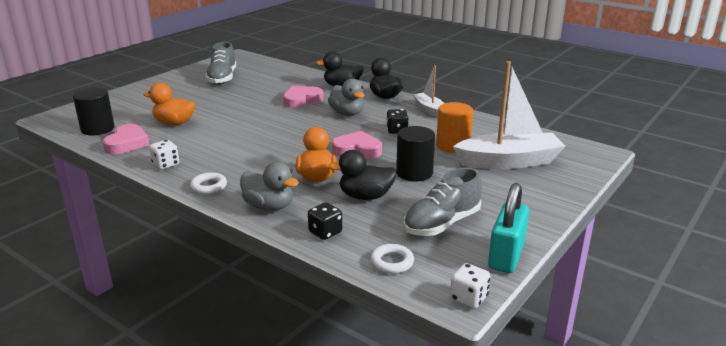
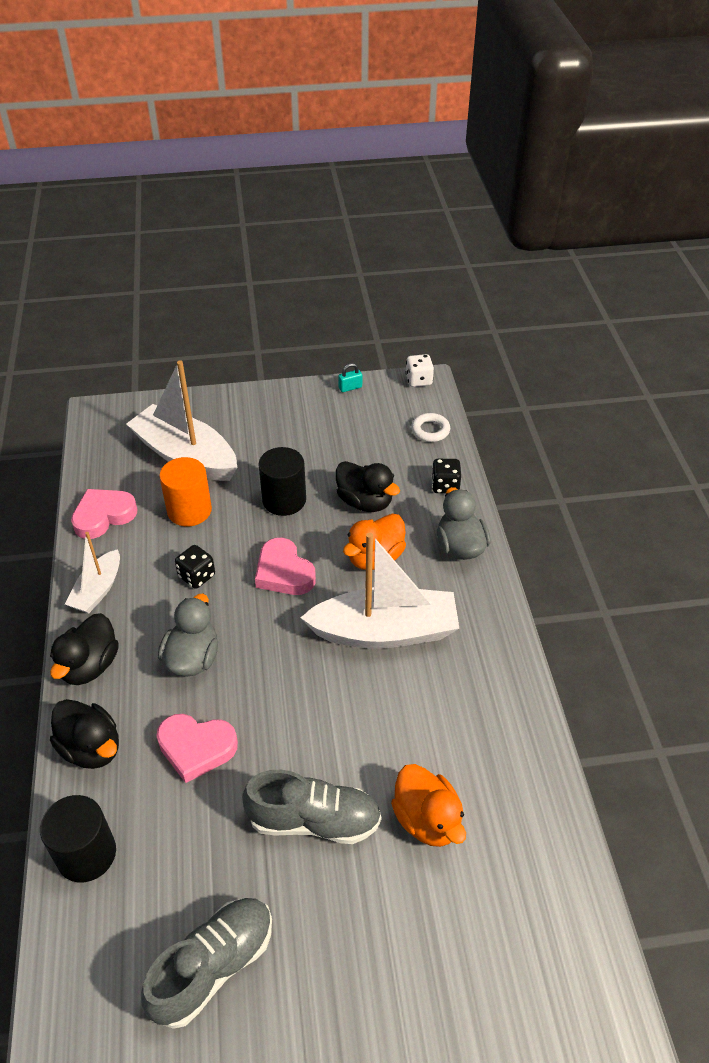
camera: 135 degrees left, 20 degrees up
(98, 129) = (549, 893): black cylinder -> black cylinder (86, 854)
(127, 143) = (528, 800): pink heart -> pink heart (103, 516)
(166, 164) = (509, 700): white dice -> none
(209, 186) = (491, 618): white ring -> none
(267, 156) = (385, 631): none -> white boat
(442, 223) = (349, 436): grey shoe -> grey shoe (314, 820)
(506, 256) = (350, 387): turquoise padlock -> turquoise padlock, size x0.43

